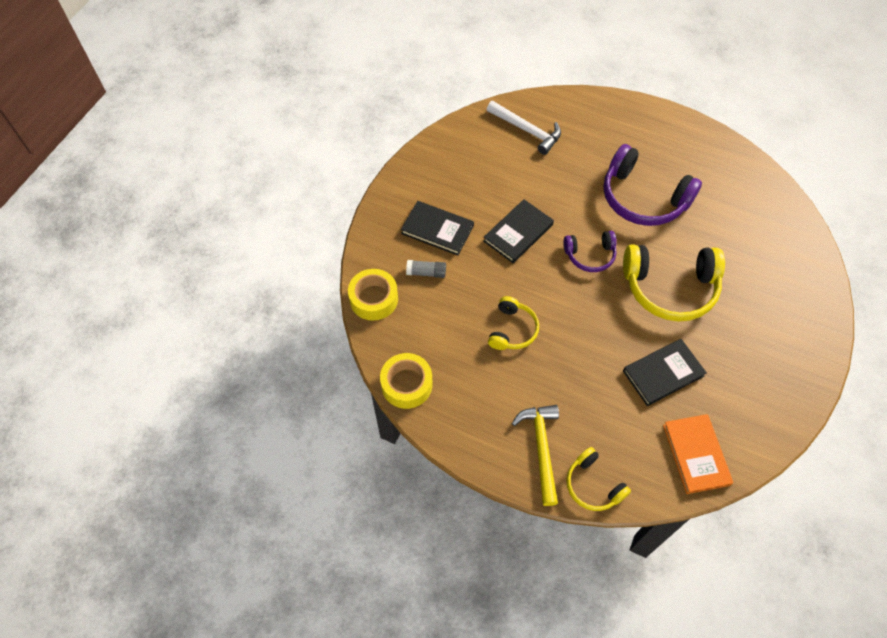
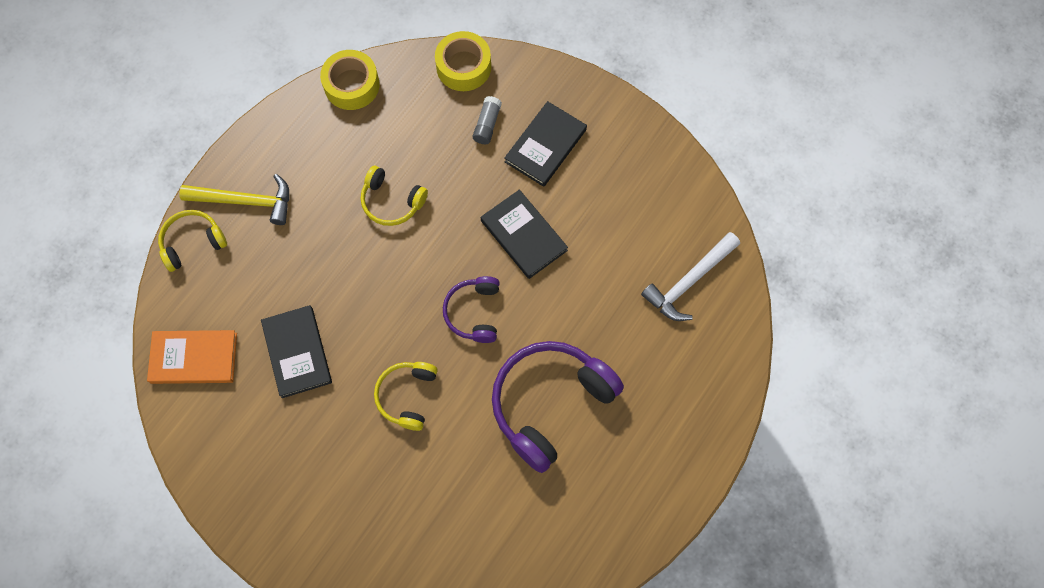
camera: 100 degrees right, 10 degrees up
(670, 288) = (407, 396): yellow headphones -> yellow headphones, size x0.55

